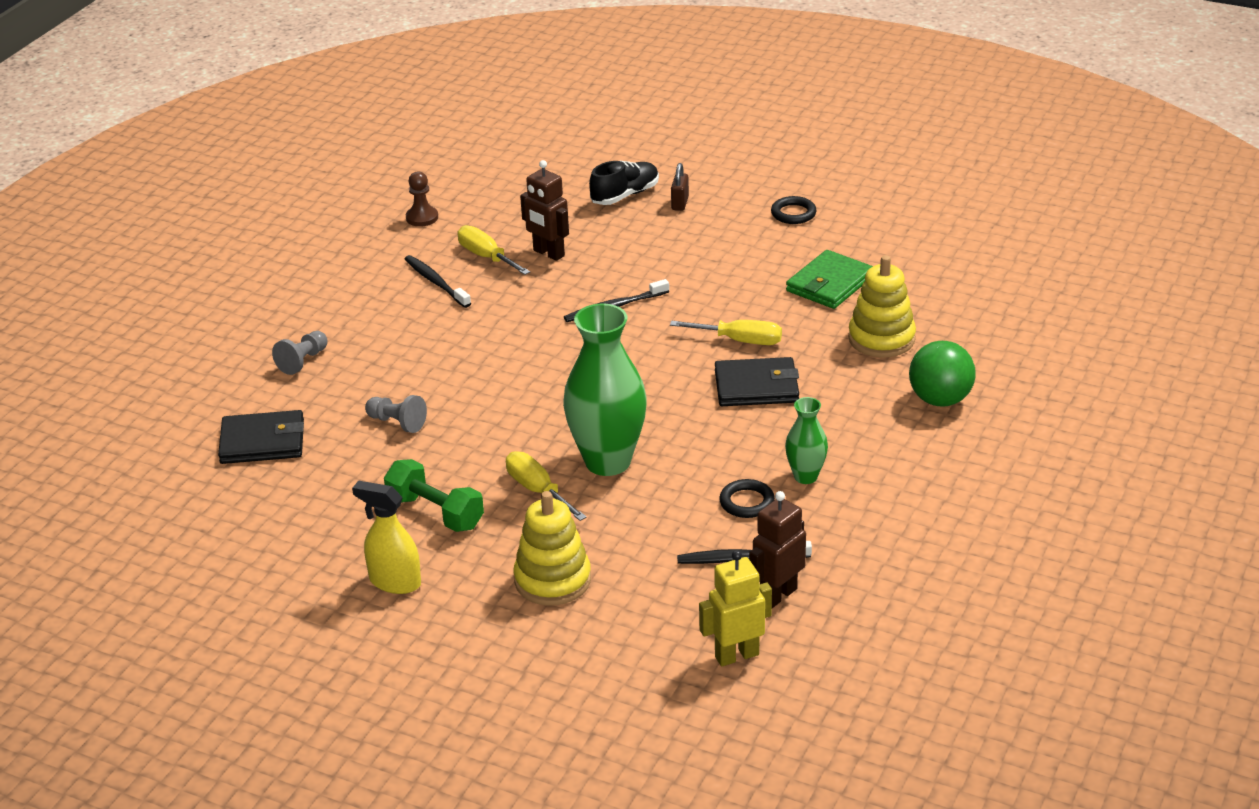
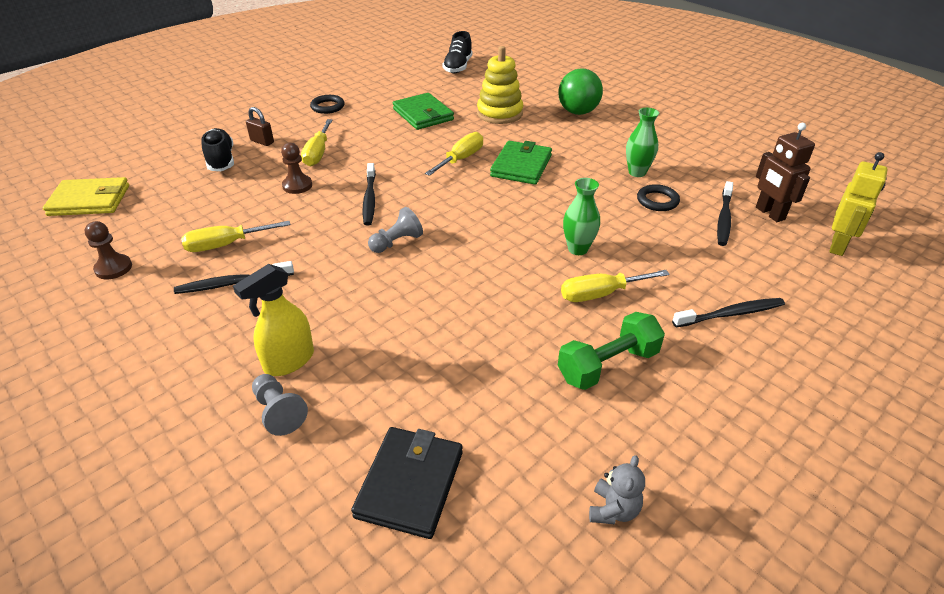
camera: 70 degrees left, 5 degrees up
(277, 542) = (613, 510): none -> grey teddy bear
(394, 582) = (712, 420): yellow spray bottle -> yellow spray bottle (289, 361)
(397, 423) = (446, 360): grey pawn -> grey pawn (396, 242)
(508, 160) = (89, 200): none -> yellow wallet
(548, 253) = (259, 212): brown robot -> none
(552, 580) = (731, 314): yellow stacking toy -> black toothbrush
(608, 461) = (578, 249): green vase -> green vase, size x0.51
(609, 257) = (297, 185): none -> brown pawn
(681, 245) = (318, 153): none -> yellow screwdriver
(736, 655) = (838, 246): yellow robot -> yellow robot turned 150 degrees counterclockwise
(756, 386) = (521, 166): black wallet -> green wallet
(998, 269) = (458, 67): none -> black shoe

